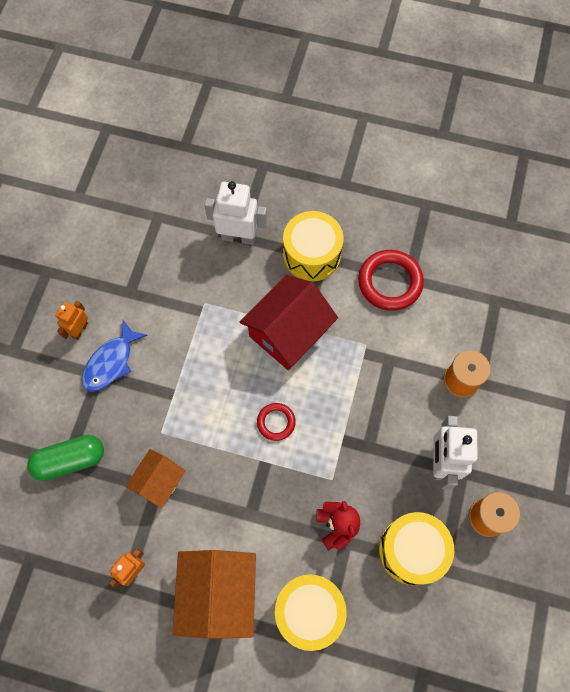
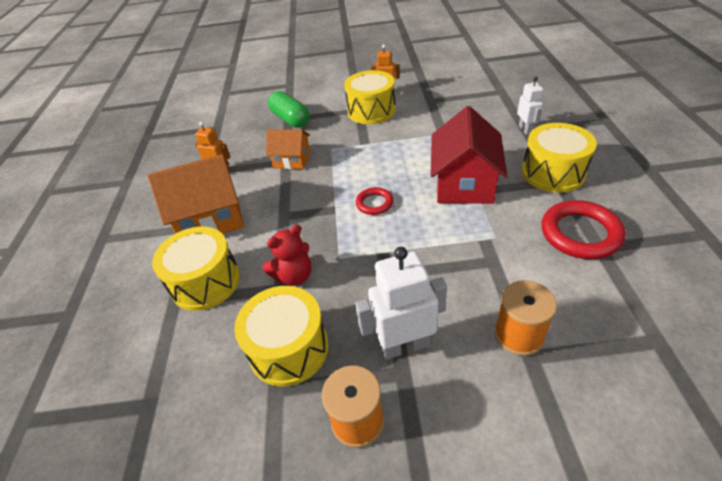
camera: 75 degrees right, 25 degrees down
(111, 362) = (371, 111): blue fish -> yellow drum
(238, 237) = (525, 129): white robot -> white robot, size x0.59
(288, 332) = (464, 183): red house -> red house turned 75 degrees clockwise

